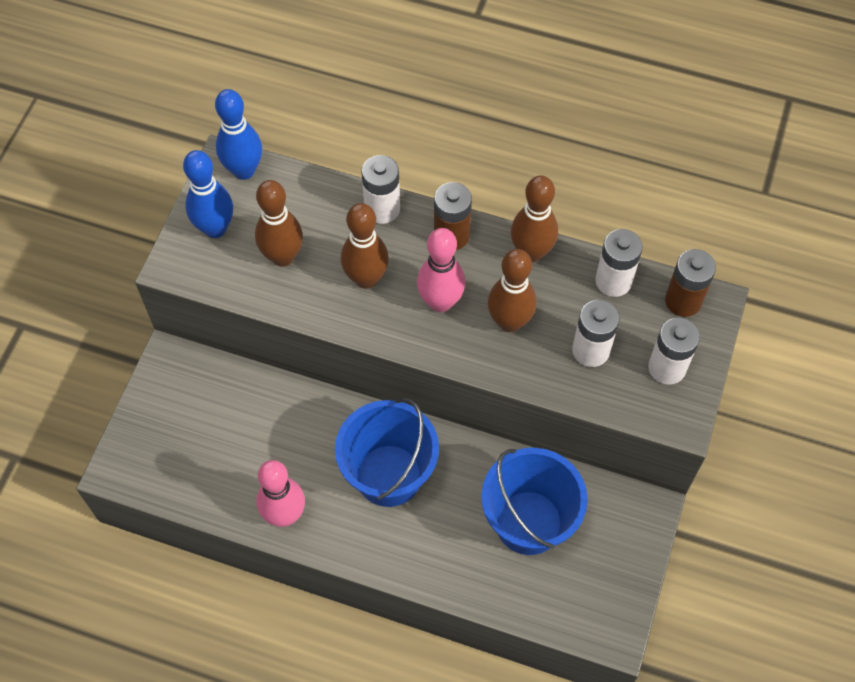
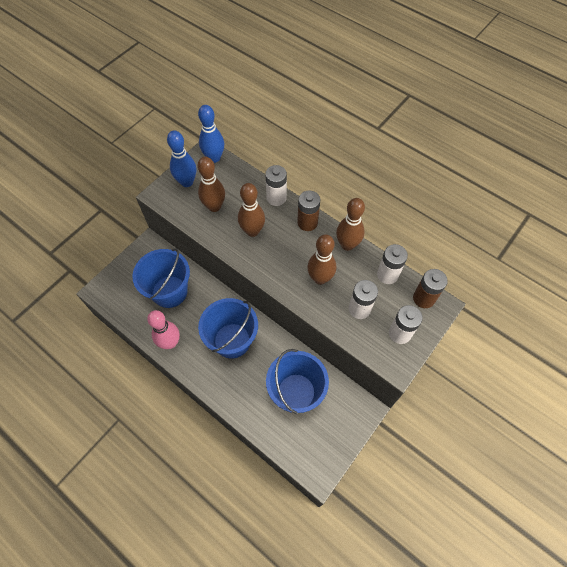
camera: 20 degrees right, 0 degrees up
(244, 429) = (169, 291): none -> blue bucket
(440, 302) = (287, 256): pink bowling pin -> none

